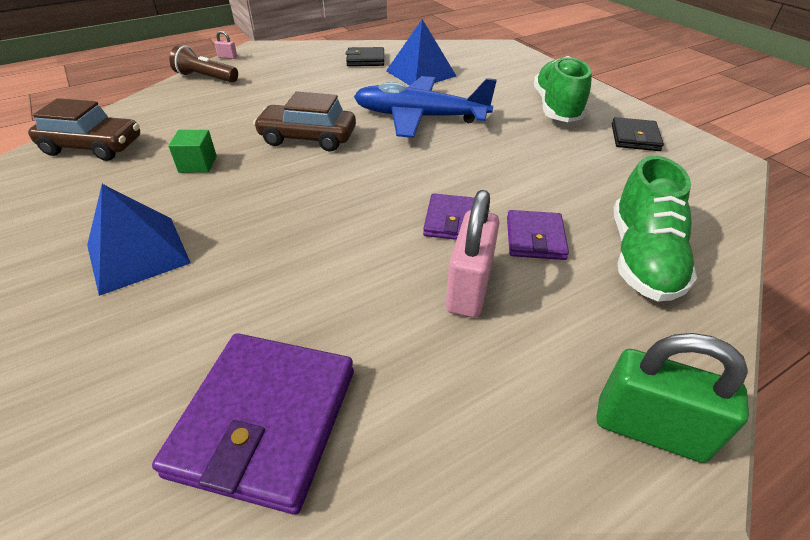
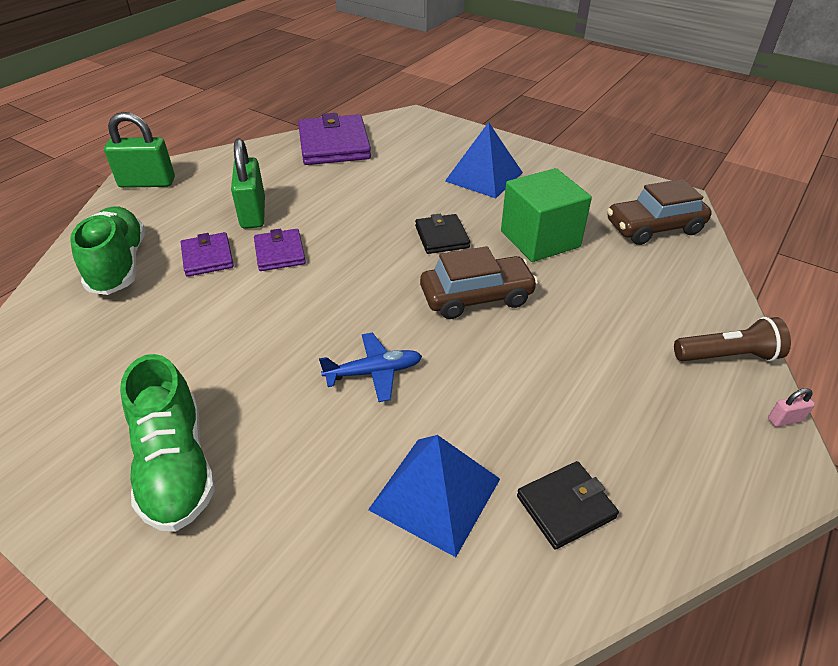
camera: 155 degrees right, 0 degrees up
(198, 164) = (540, 239): green cube -> green cube, size x1.98
(419, 117) = (374, 372): blue plane -> blue plane, size x0.52
(469, 288) = (253, 213): pink padlock -> green padlock
(635, 137) = (66, 427): black wallet -> black wallet (442, 237)

